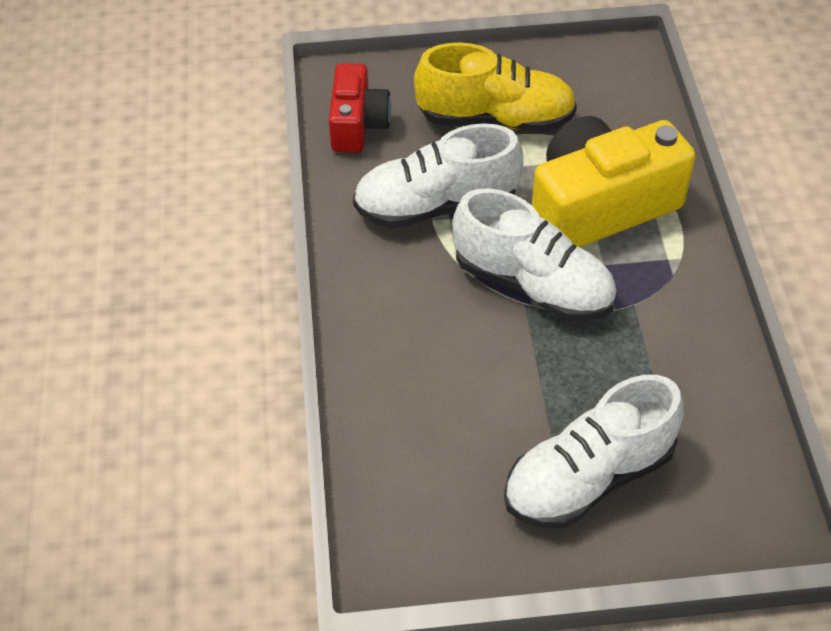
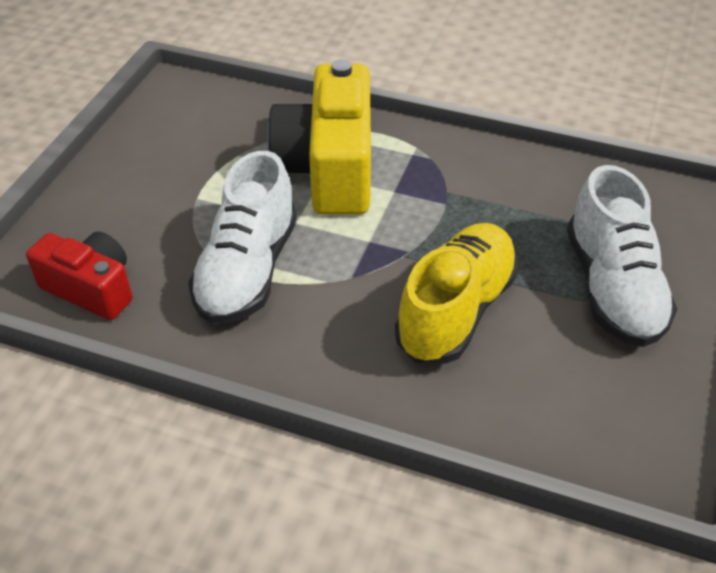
camera: 65 degrees left, 5 degrees down
(495, 119) = (174, 191): yellow shoe -> yellow shoe (456, 310)
(533, 285) = (387, 242): white shoe -> none

